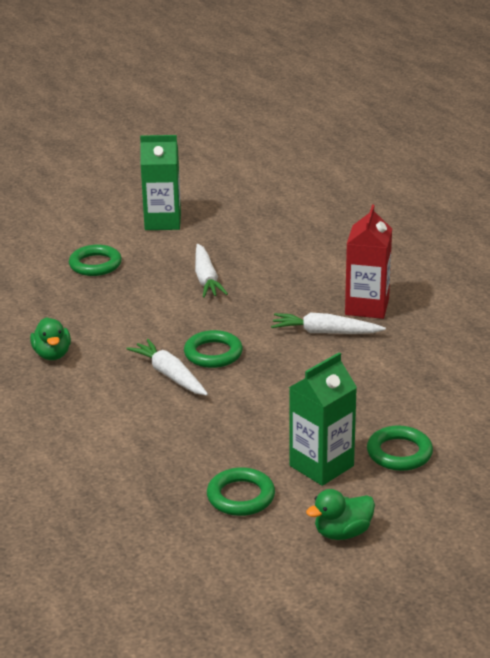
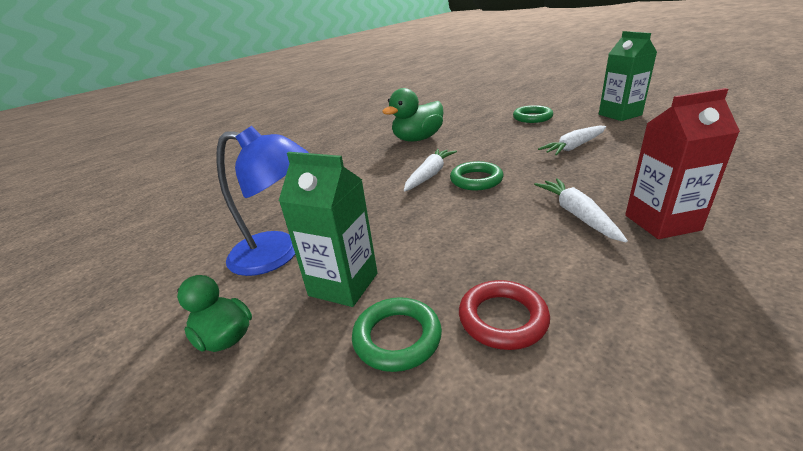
camera: 70 degrees right, 0 degrees up
(52, 354) = (418, 139): green duck -> green duck, size x1.61
(241, 496) = (278, 254): green ring -> blue lamp
(412, 407) = (502, 318): none -> red ring

